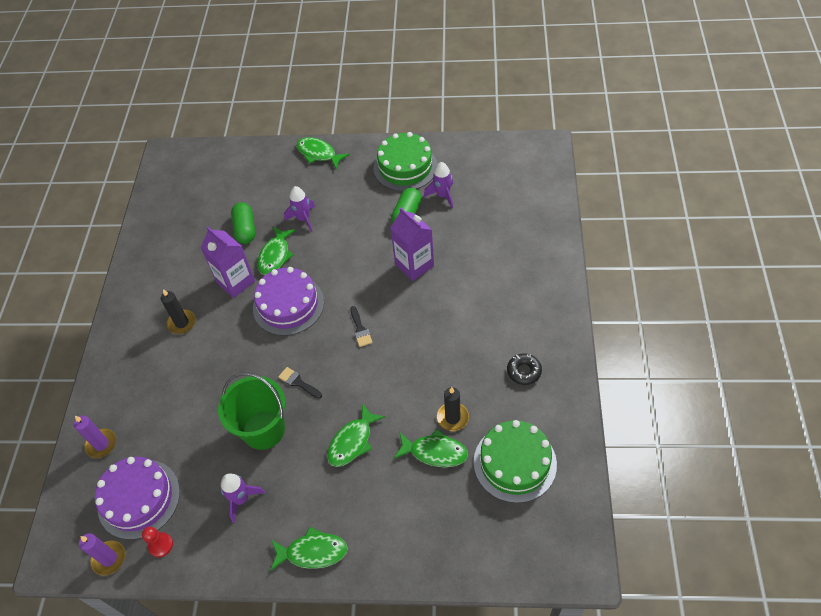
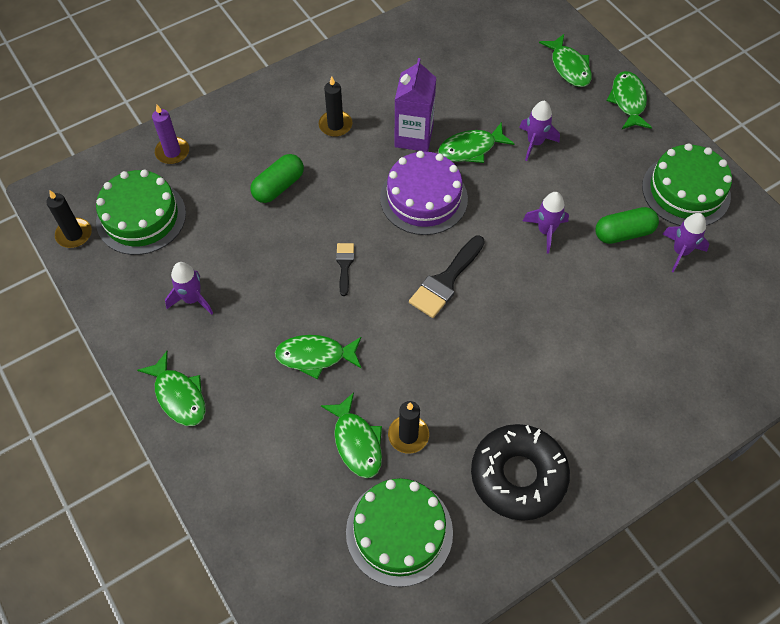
camera: 50 degrees right, 5 degrees up
(109, 558) = (74, 234): purple candle -> black candle
(139, 498) = (141, 217): purple cake -> green cake
(161, 545) = (109, 265): red pawn -> none
(245, 229) = (480, 103): green capsule -> green capsule (278, 186)
(263, 430) = (274, 270): green bucket -> none
(265, 166) = (569, 67): none -> green fish
(360, 329) = (446, 281): black brush -> black brush, size x1.75
(371, 253) = (546, 231): none -> purple rocket
(414, 265) = (565, 281): purple carton -> none
(524, 371) = (518, 475): black donut -> black donut, size x2.09

